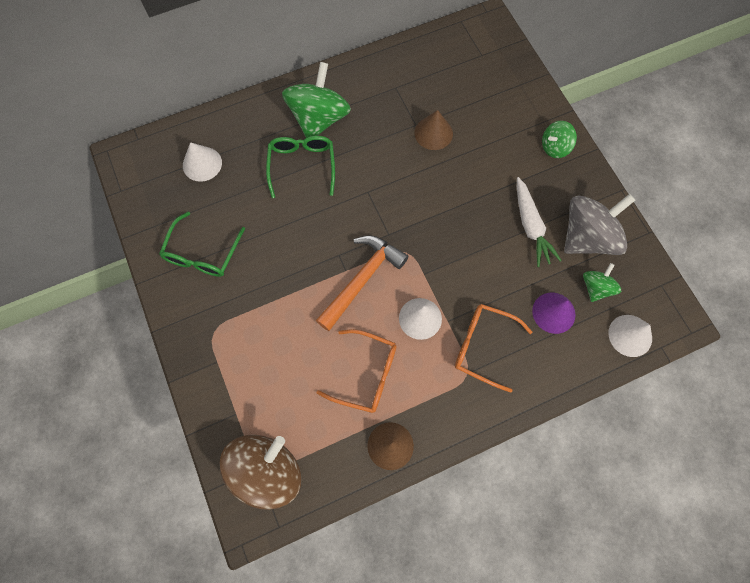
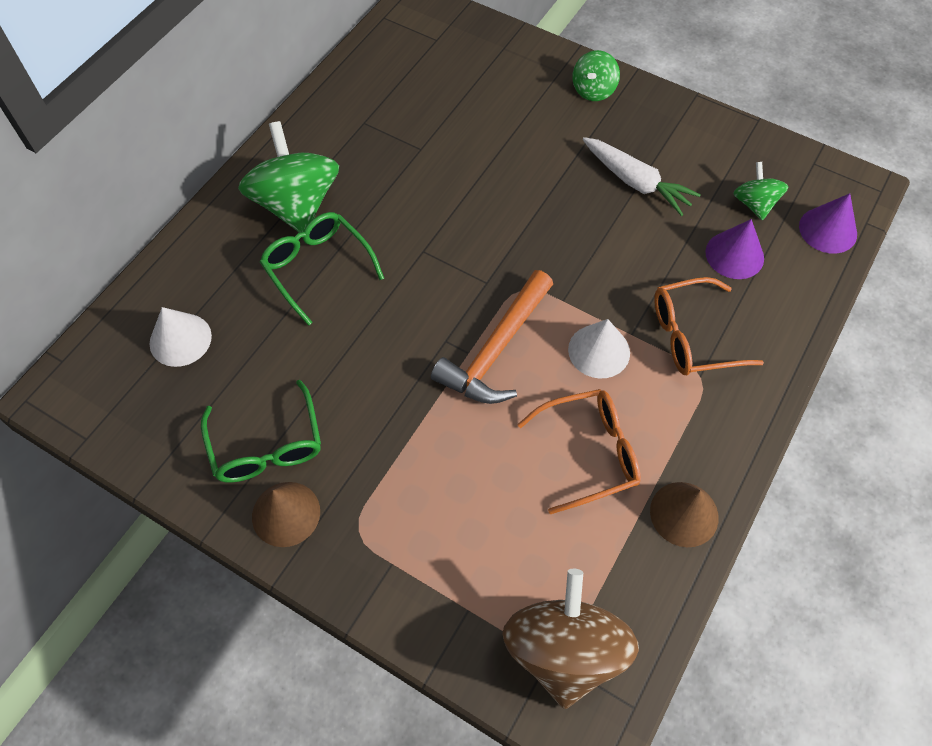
camera: 35 degrees left, 10 degrees down
(362, 279) = (496, 350): orange hammer -> orange hammer turned 150 degrees counterclockwise
(433, 133) = (448, 146): brown cone -> brown cone (286, 514)
(587, 237) = (702, 159): grey spinning top -> none
(630, 335) = (828, 230): white cone -> purple cone

